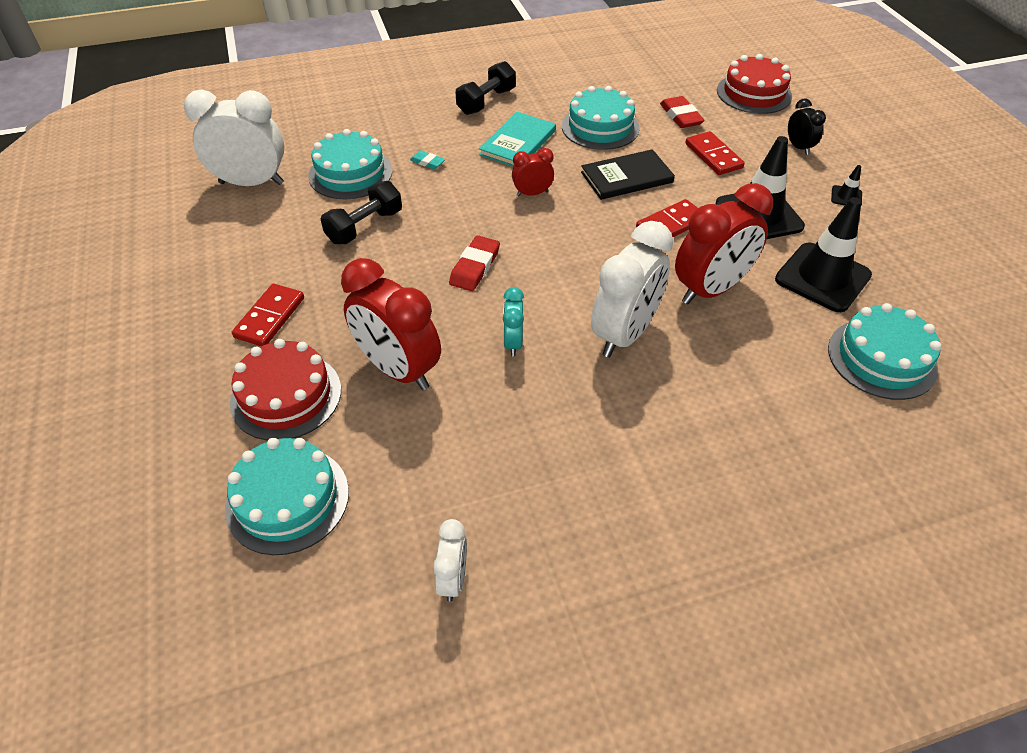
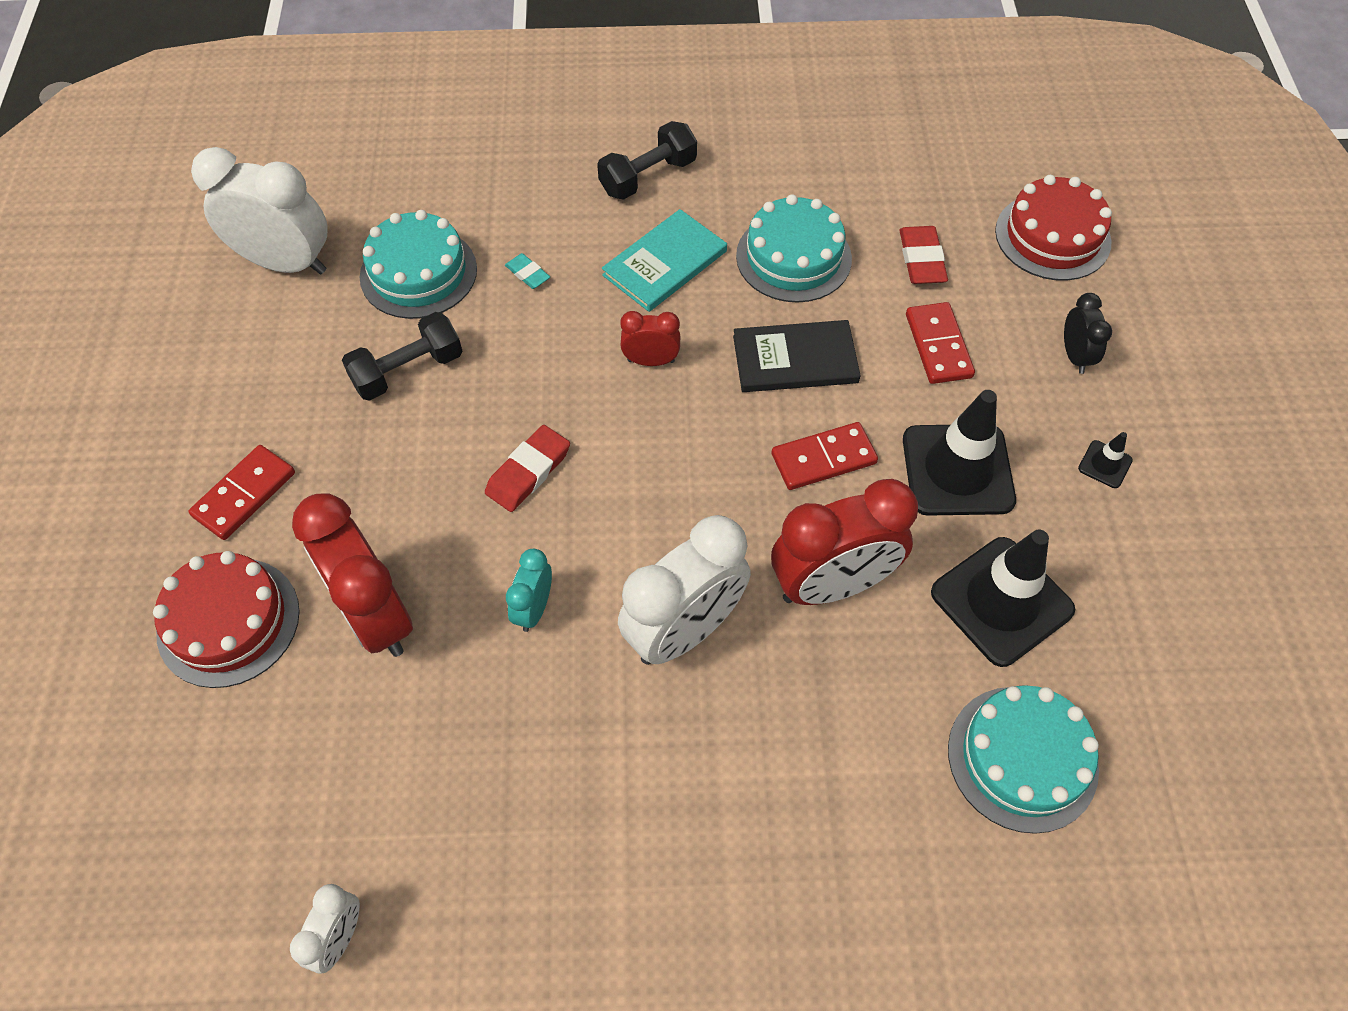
camera: 15 degrees right, 10 degrees up
(287, 499) = (186, 774): turquoise cake -> none

